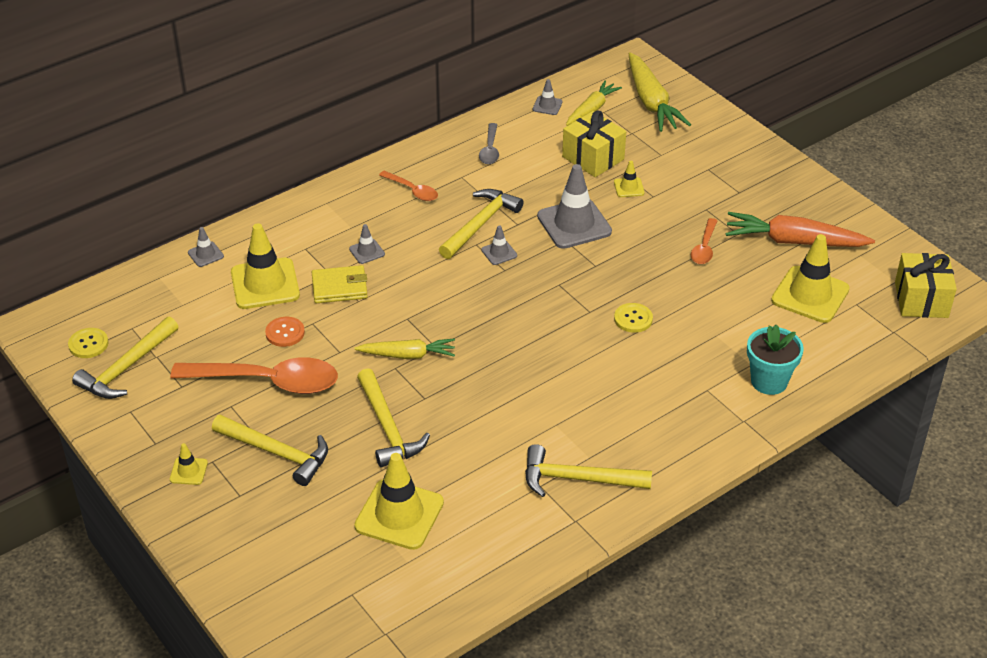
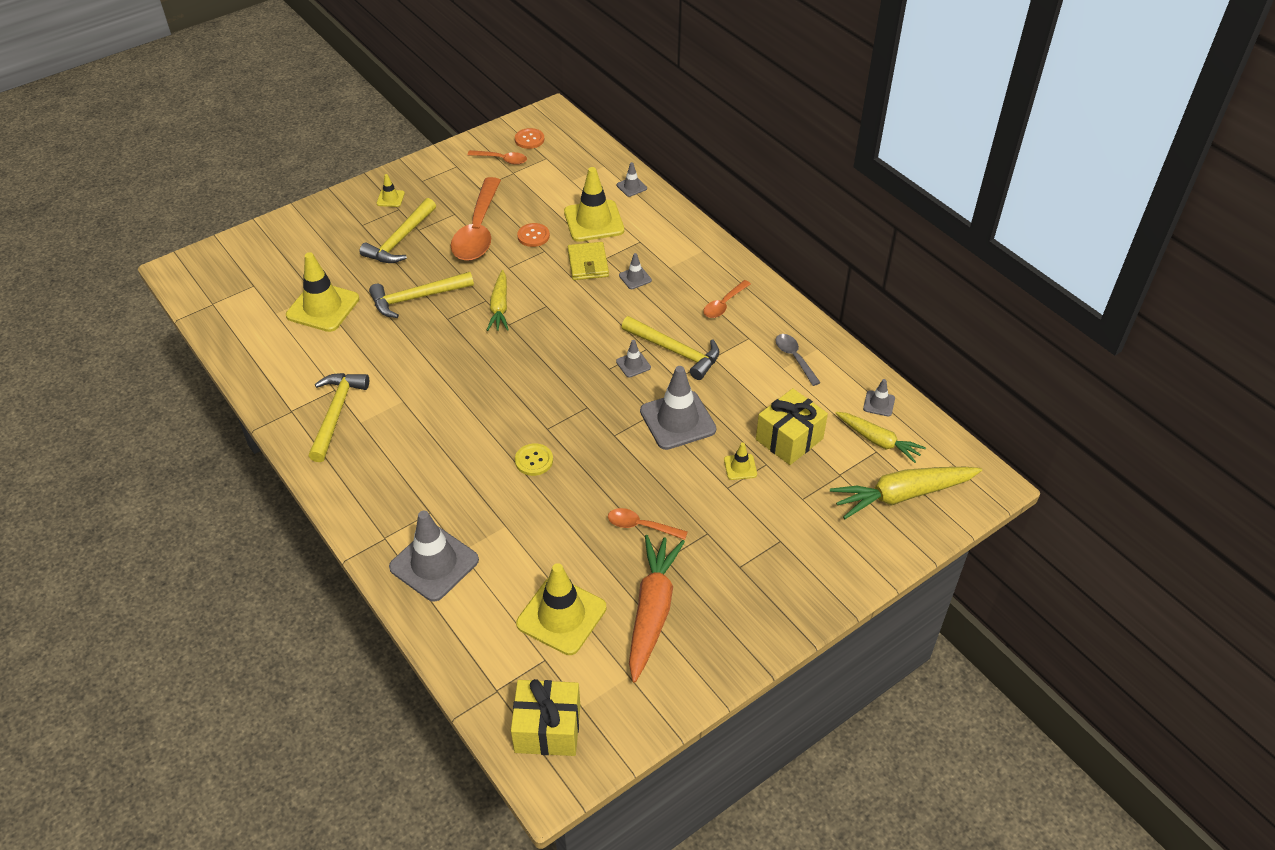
camera: 90 degrees right, 5 degrees up
(88, 344) = (529, 139): yellow button -> orange button
(126, 368) = (502, 159): yellow hammer -> orange spoon
(490, 149) = (794, 358): grey spoon -> grey spoon turned 60 degrees clockwise
(769, 381) = (434, 564): turquoise flower pot -> grey traffic cone

